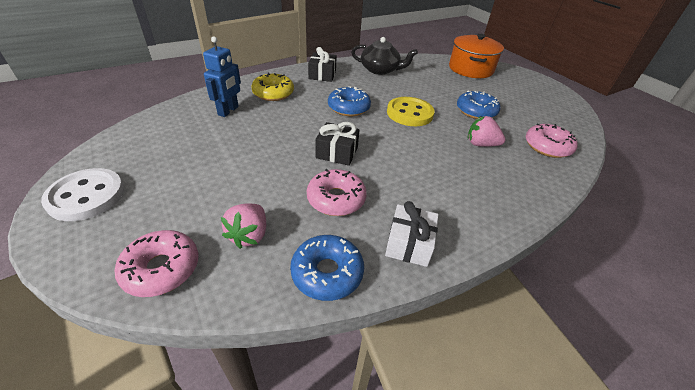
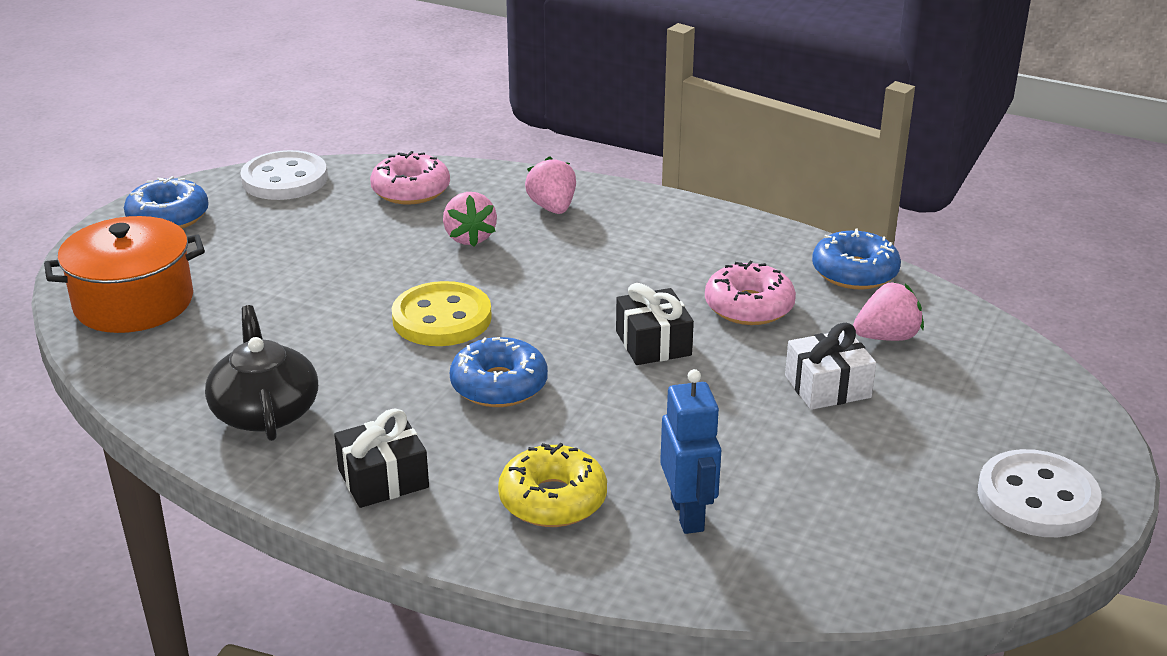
camera: 120 degrees left, 10 degrees down
(161, 269) = (1002, 365): pink donut -> none
(228, 111) = (688, 514): blue robot -> blue robot turned 90 degrees clockwise
(409, 244) = (749, 241): white gift -> white gift (827, 387)
(476, 111) = (354, 260): blue donut -> blue donut (168, 217)
(503, 183) = (552, 208): none -> pink strawberry
(572, 119) = (284, 179): none -> white button

